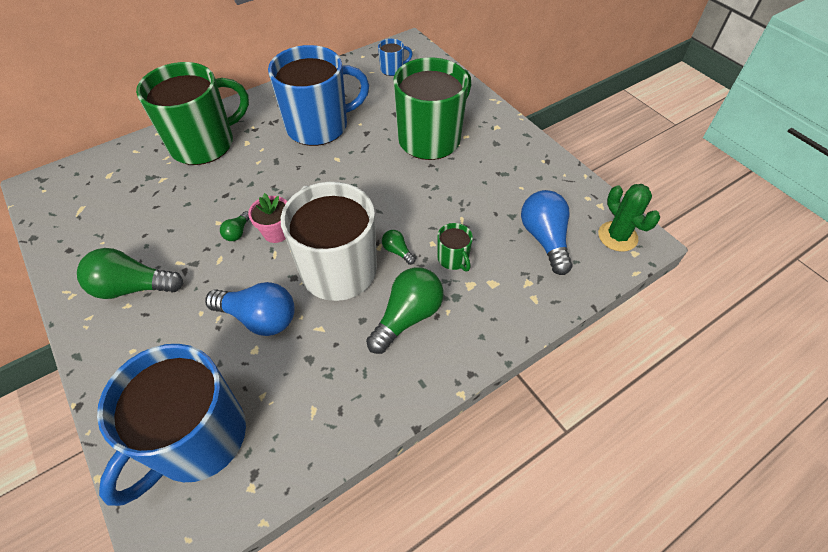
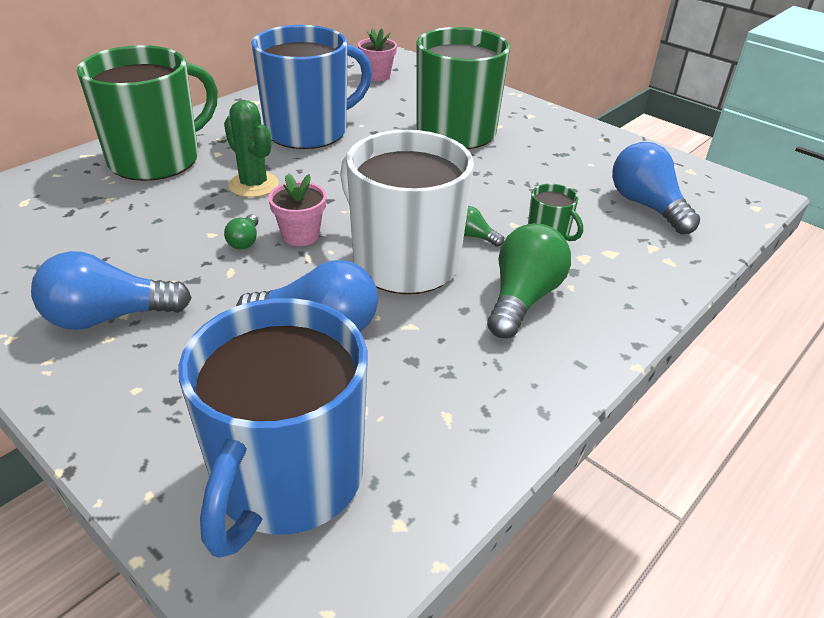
camera: 15 degrees left, 15 degrees down
(133, 287) = (109, 317): green light bulb -> blue light bulb
(392, 69) = (377, 76): blue mug -> pink flower pot
(617, 236) = (727, 195): green cactus -> green cactus (253, 185)

